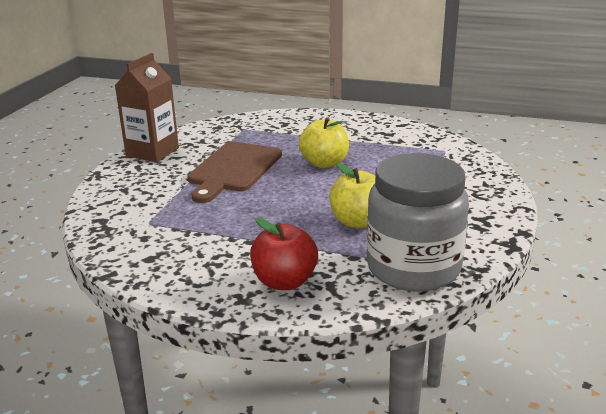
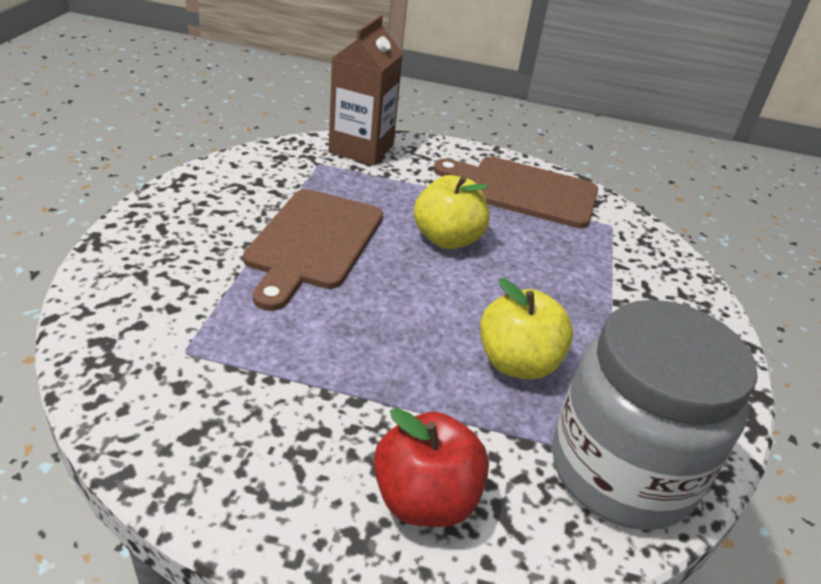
camera: 10 degrees left, 10 degrees up
(152, 152) = (183, 199): brown carton -> brown carton (361, 149)
(385, 135) = (524, 191): none -> brown cutting board

